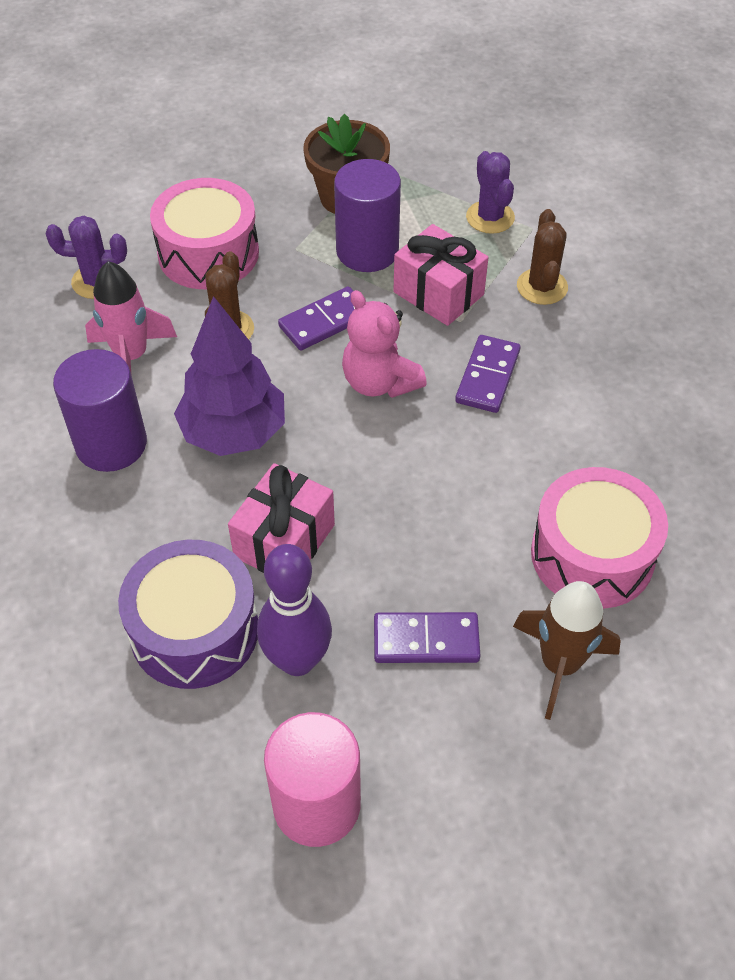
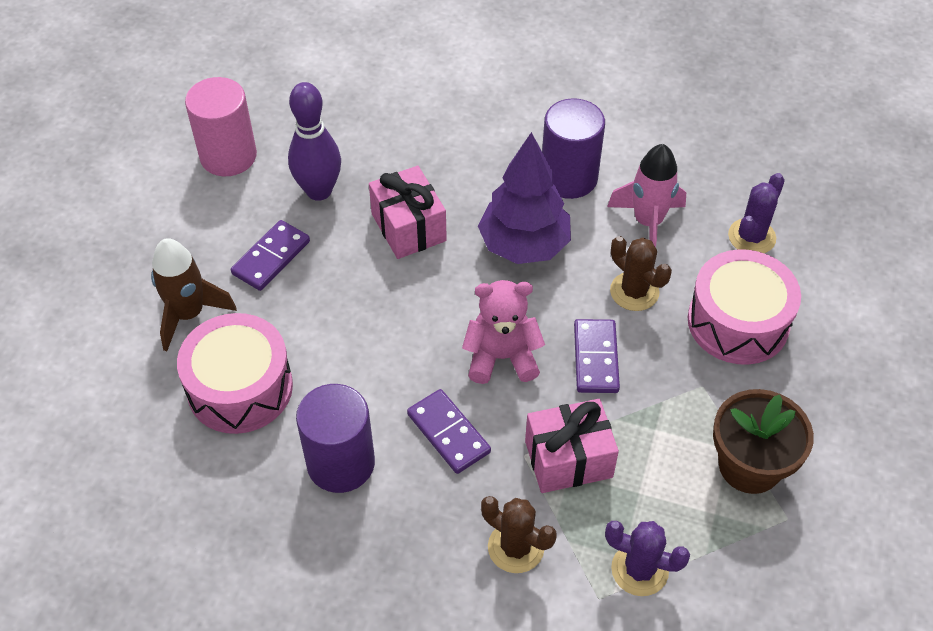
camera: 125 degrees right, 0 degrees up
(194, 630) = (384, 155): purple drum -> none
(367, 251) = (661, 437): purple cylinder -> purple cylinder (341, 463)

